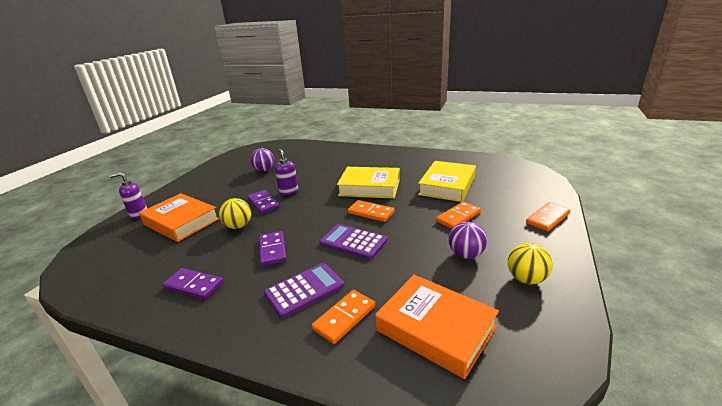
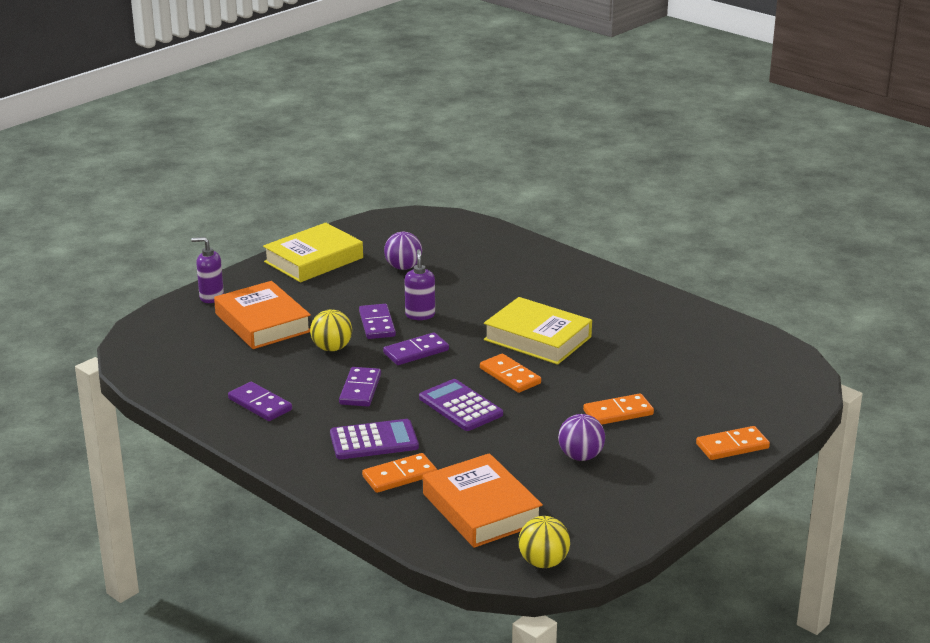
camera: 20 degrees right, 0 degrees up
(299, 214) = (416, 352): none -> purple domino
(447, 185) = (650, 366): yellow book -> yellow book (313, 260)
(526, 279) = (620, 497): yellow ball -> yellow ball (543, 562)

